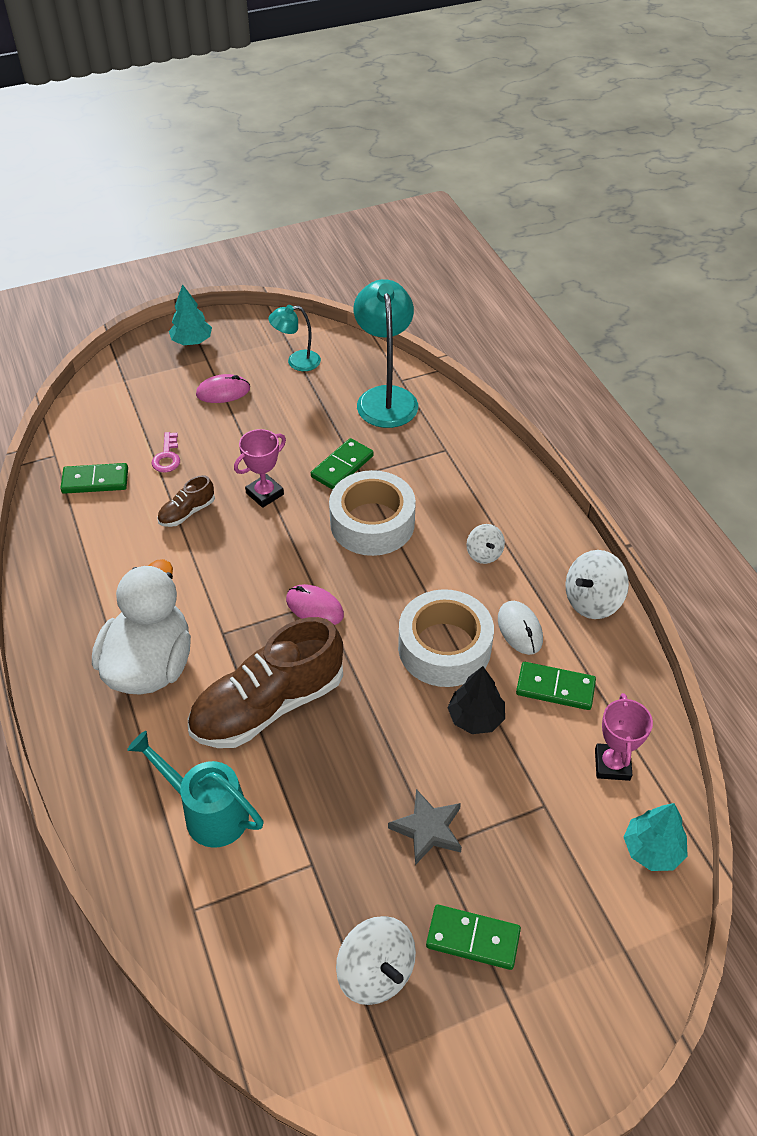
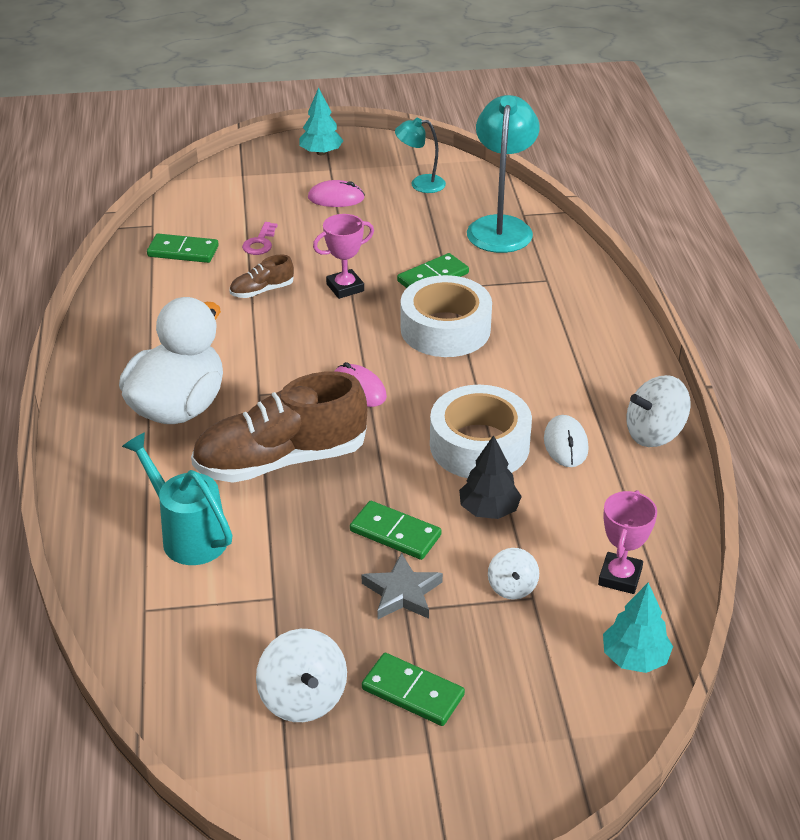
camera: 15 degrees right, 10 degrees down
(484, 554) = (553, 374): white spinning top -> white spinning top (512, 587)
(555, 688) = (584, 500): green domino -> green domino (395, 533)

